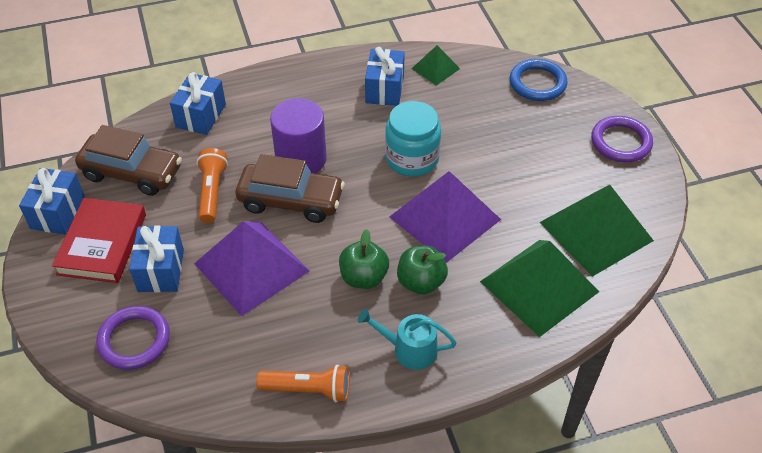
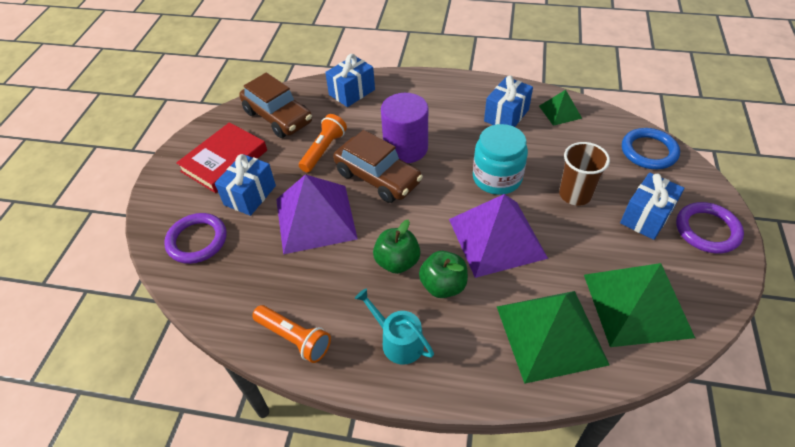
camera: 30 degrees right, 0 degrees up
(57, 213) = (211, 128): blue gift -> blue gift (646, 217)
(493, 149) = (575, 194): none -> brown cup

